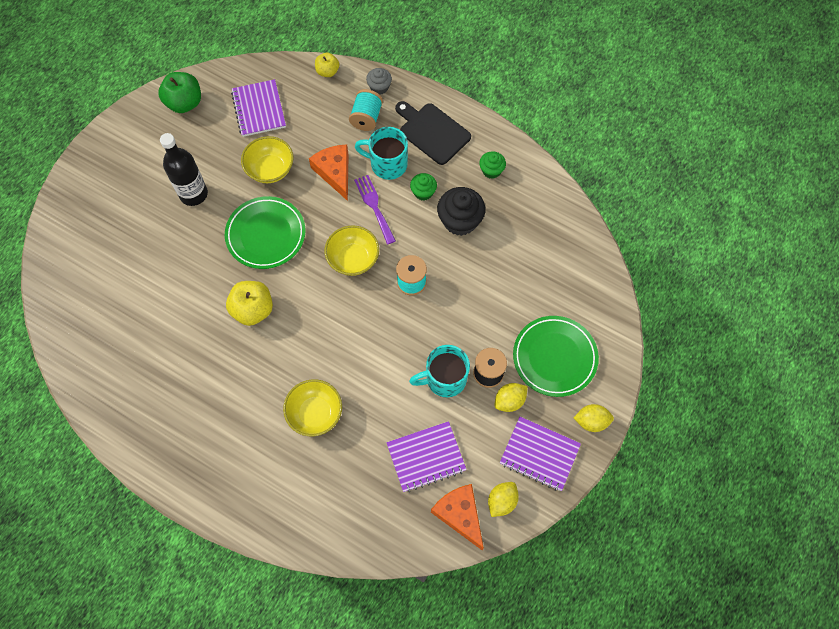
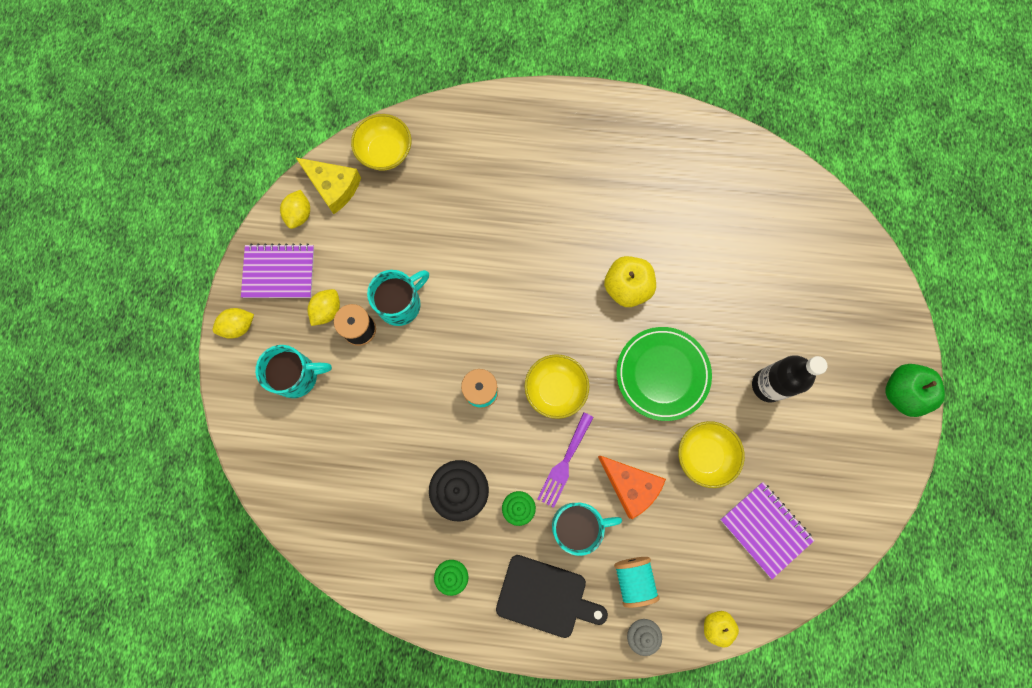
camera: 155 degrees right, 10 degrees up
(184, 103) = (855, 496): green apple -> green apple (902, 393)
(315, 413) = (510, 216): yellow bowl -> yellow bowl (385, 152)
(374, 206) = (564, 463): purple fork -> purple fork turned 75 degrees clockwise
(426, 457) = (386, 223): purple notebook -> none
(460, 514) = (333, 187): orange cheese -> yellow cheese
(554, 357) = (297, 376): green plate -> turquoise mug

